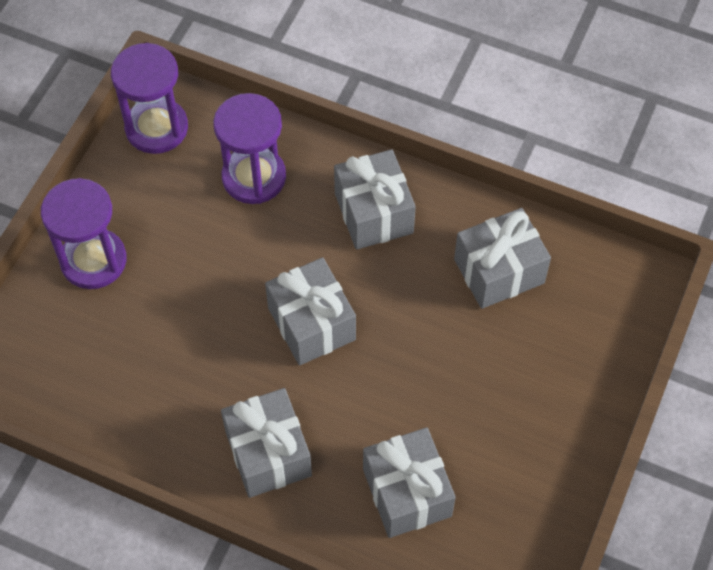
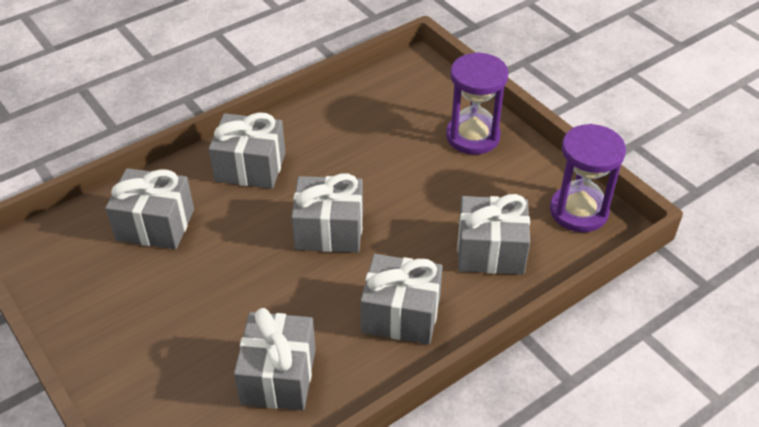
camera: 120 degrees right, 15 degrees down
(254, 177) = (490, 251): purple hourglass -> grey gift

